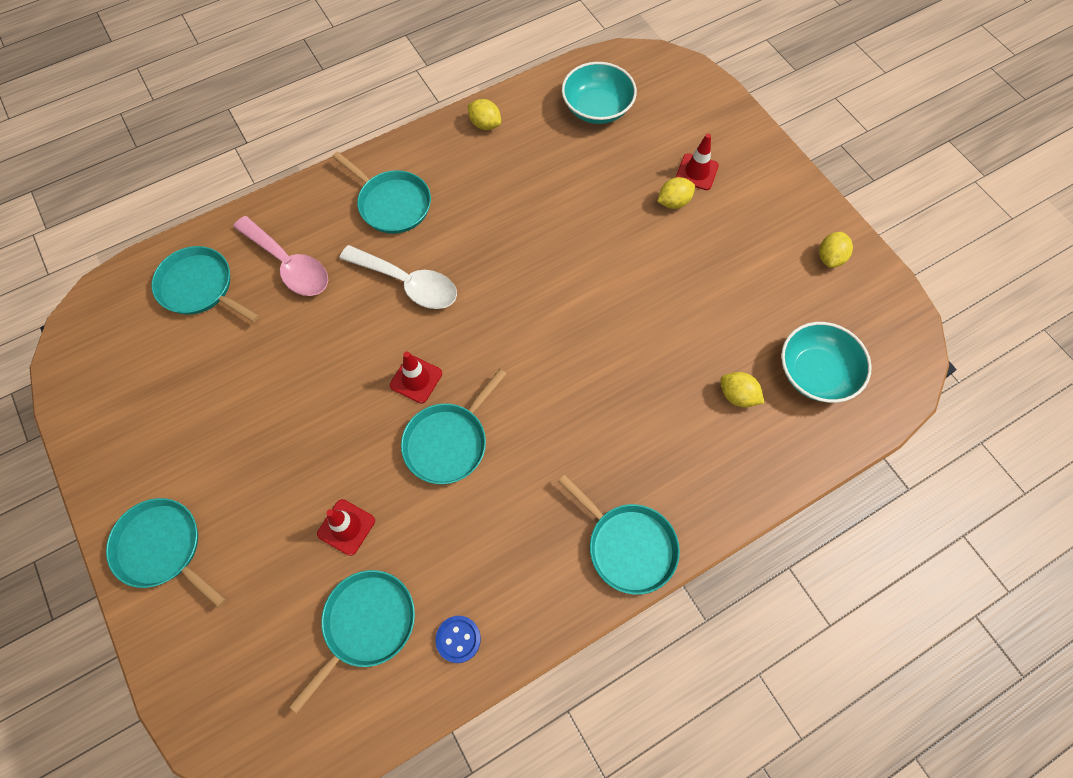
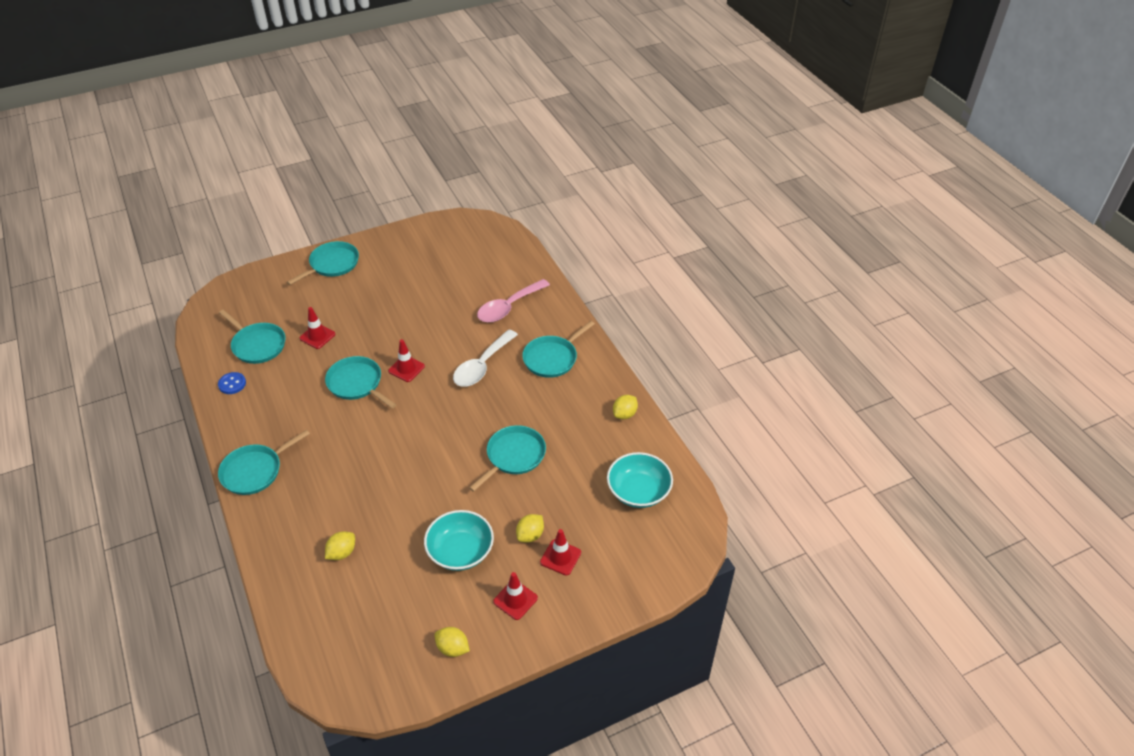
camera: 95 degrees right, 20 degrees down
(199, 287) = (499, 268): turquoise pan -> turquoise pan (514, 456)
(673, 202) = (530, 535): yellow lemon -> yellow lemon turned 60 degrees clockwise
(758, 208) = (515, 600): none -> red traffic cone
(816, 373) = (346, 612): turquoise bowl -> turquoise bowl (460, 551)

